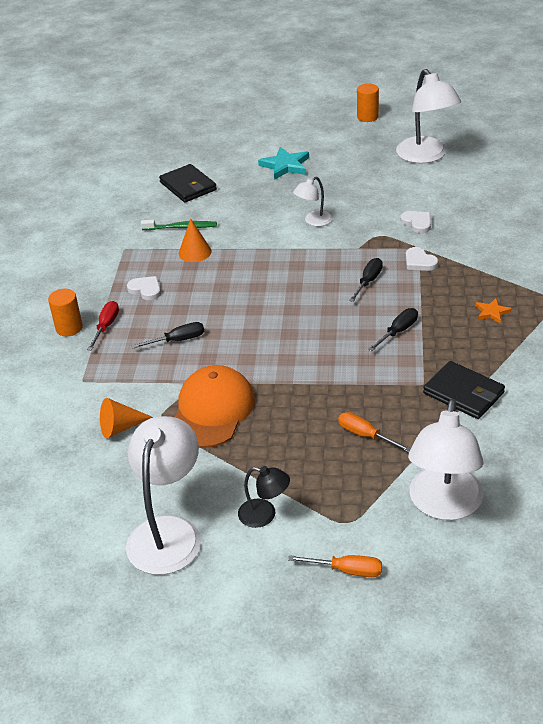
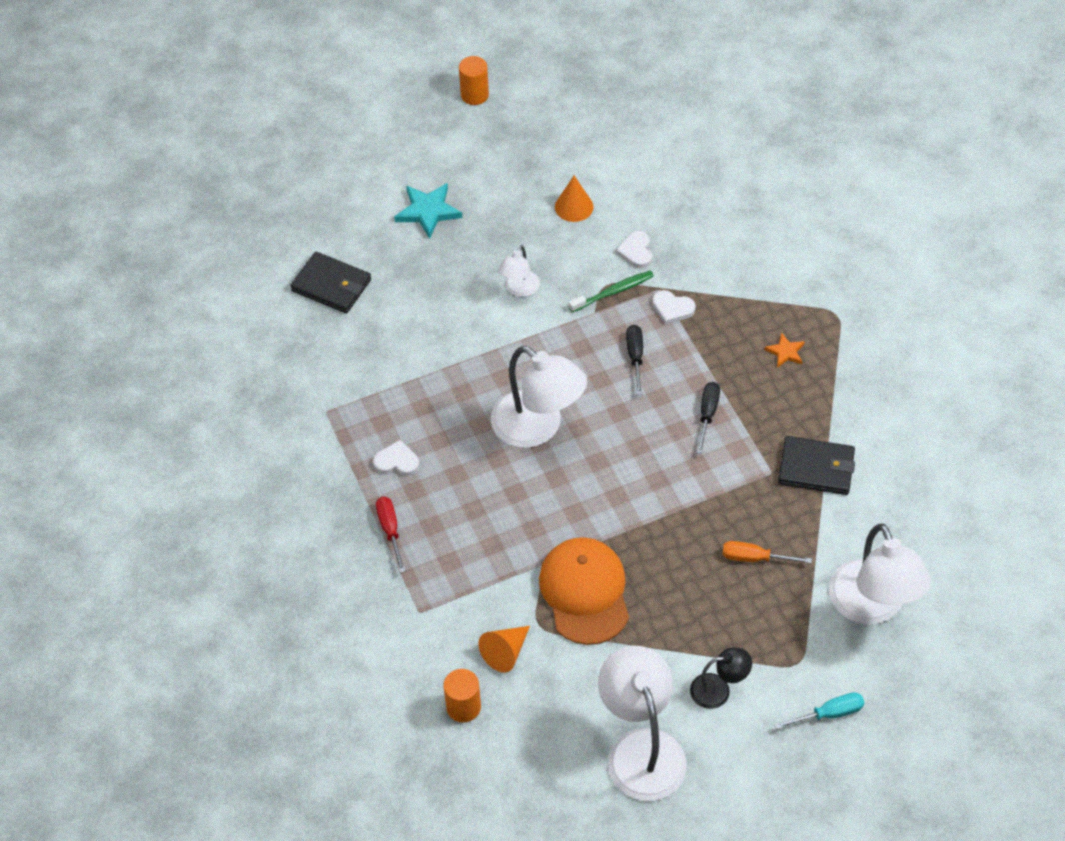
camera: 30 degrees left, 15 degrees up
(69, 328) = (349, 549): orange cylinder -> orange cylinder (463, 707)
(178, 340) = (484, 517): black screwdriver -> none
(181, 227) = (370, 354): green toothbrush -> green toothbrush (613, 292)
(195, 252) = (414, 386): orange cone -> orange cone (574, 207)
(347, 570) = (829, 714): orange screwdriver -> turquoise screwdriver
(417, 223) = (636, 251): white heart -> white heart turned 120 degrees counterclockwise
(426, 156) = (584, 141): white lamp -> white lamp (538, 428)

